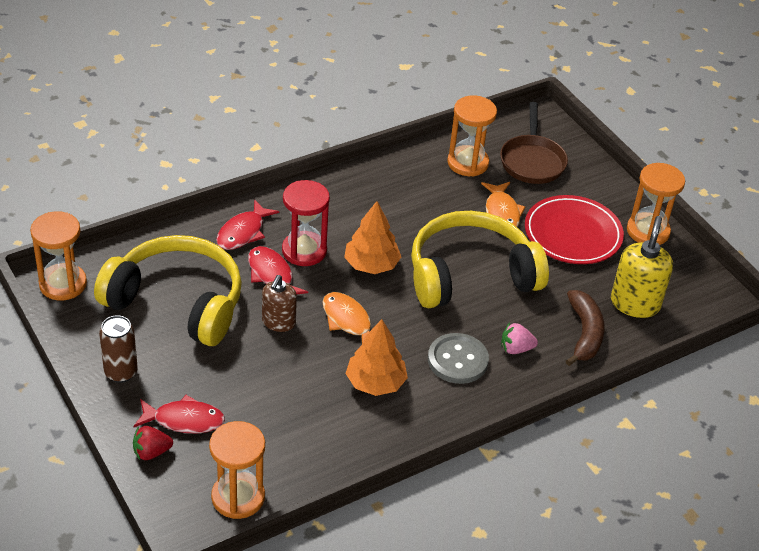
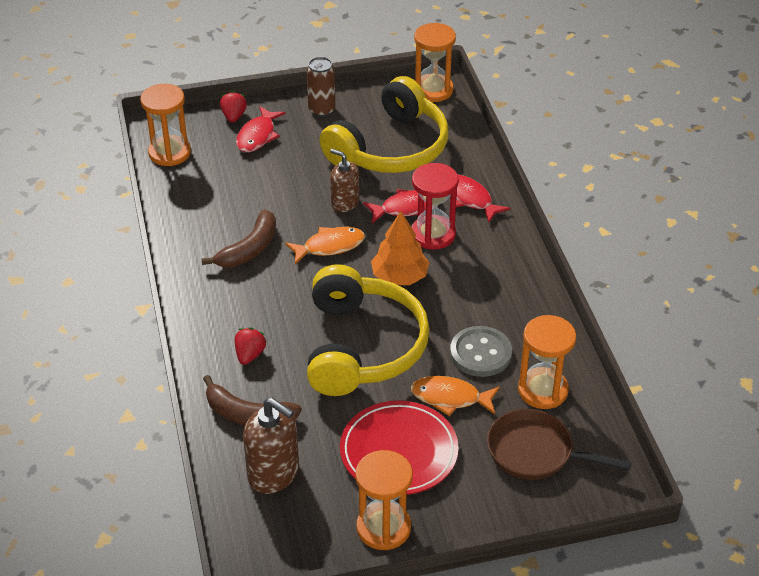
camera: 110 degrees right, 0 degrees up
(375, 382) = (249, 249): orange tree -> brown banana
(457, 360) = (253, 309): grey button -> grey button (480, 353)
(516, 349) = (250, 355): pink strawberry -> red strawberry
(635, 303) = (274, 473): yellow soap dispenser -> brown soap dispenser

